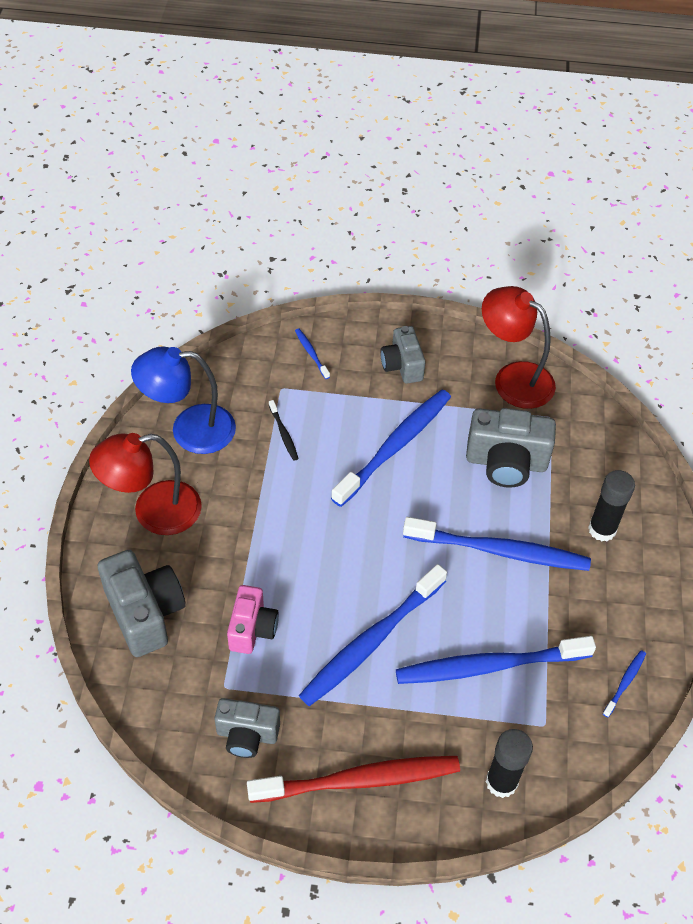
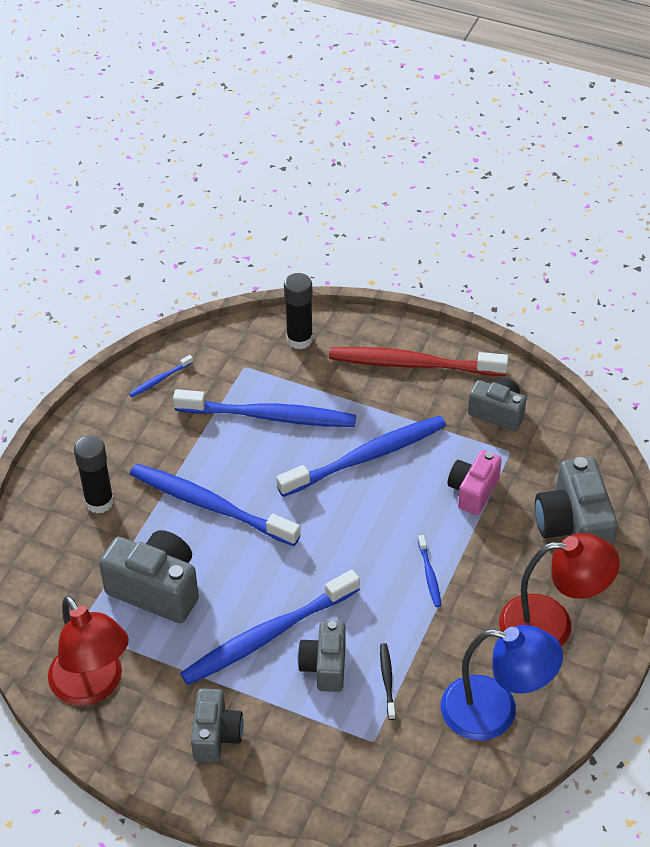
camera: 160 degrees left, 5 degrees down
(311, 353) = (321, 781): blue toothbrush -> blue toothbrush (429, 575)
(338, 433) = (325, 666): none -> grey camera

